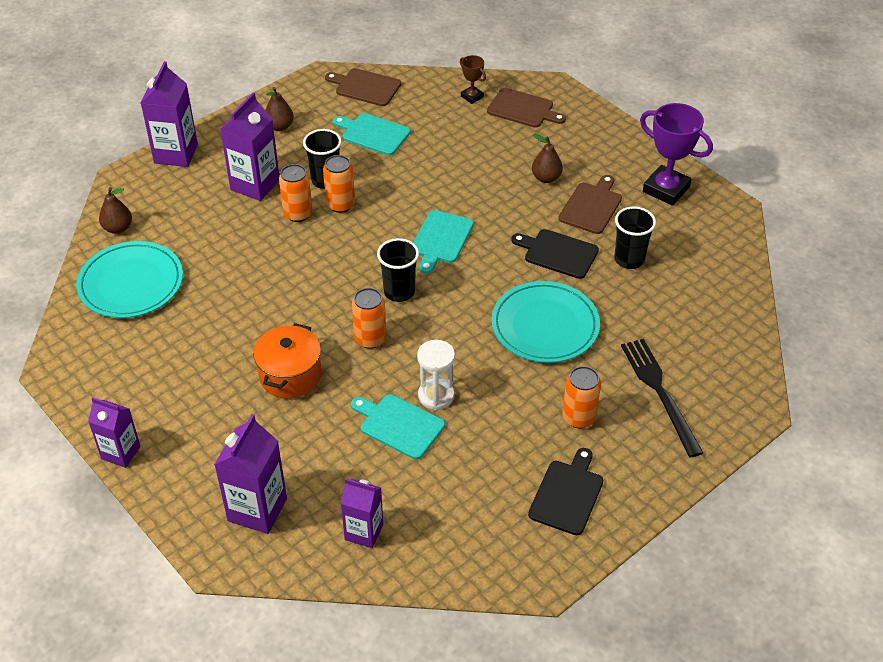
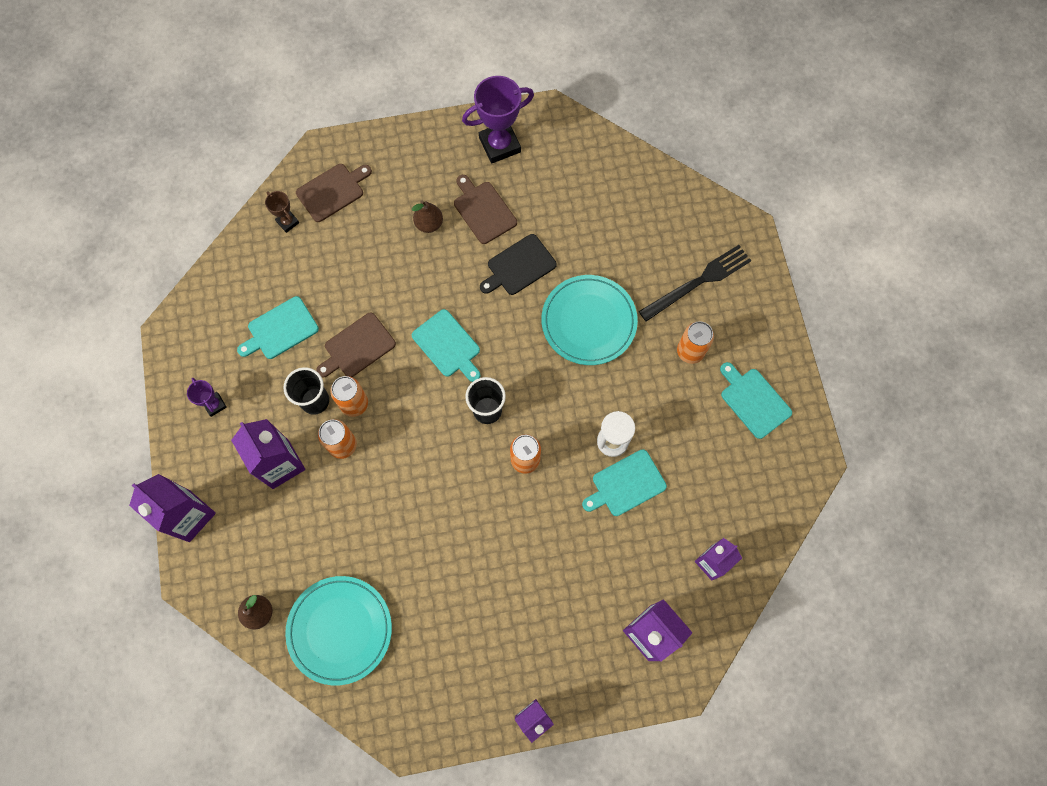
camera: 60 degrees left, 25 degrees up
(279, 126) = (215, 405): brown pear -> purple trophy
(290, 375) = (527, 542): orange pot -> none
(365, 87) = (211, 302): brown cutting board -> brown cutting board (357, 347)
(472, 96) = (287, 222): brown trophy -> brown trophy turned 60 degrees clockwise
(567, 494) = (753, 401): black cutting board -> turquoise cutting board
(629, 259) = (557, 219): black cup -> none
(660, 392) = (698, 282): black fork -> black fork turned 135 degrees clockwise

